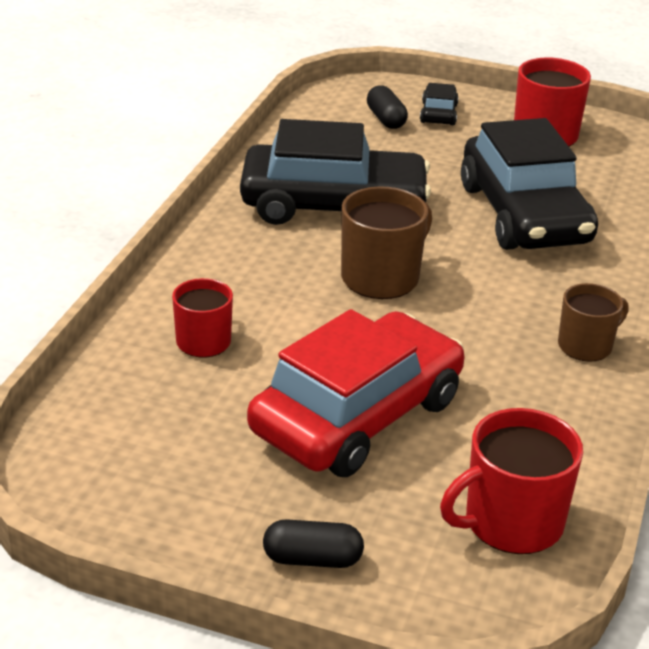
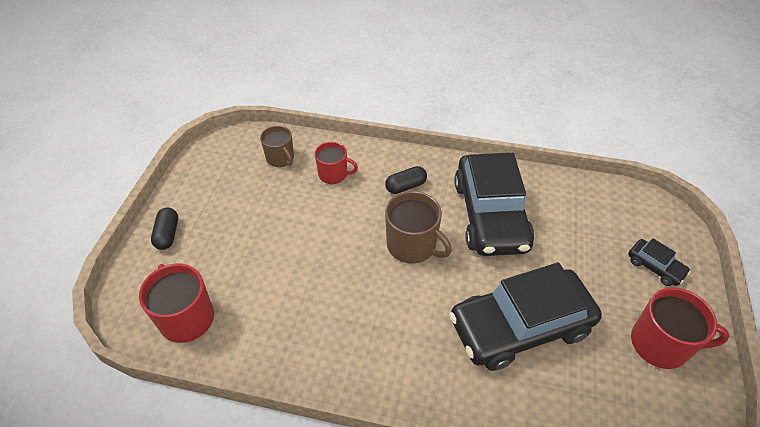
camera: 85 degrees right, 15 degrees up
(357, 416) = (275, 243): red car -> none
(386, 119) = (626, 234): black capsule -> black capsule (405, 186)
(438, 113) = (655, 267): black car -> black car turned 45 degrees clockwise
(586, 346) = (357, 363): brown mug -> brown mug (280, 158)

